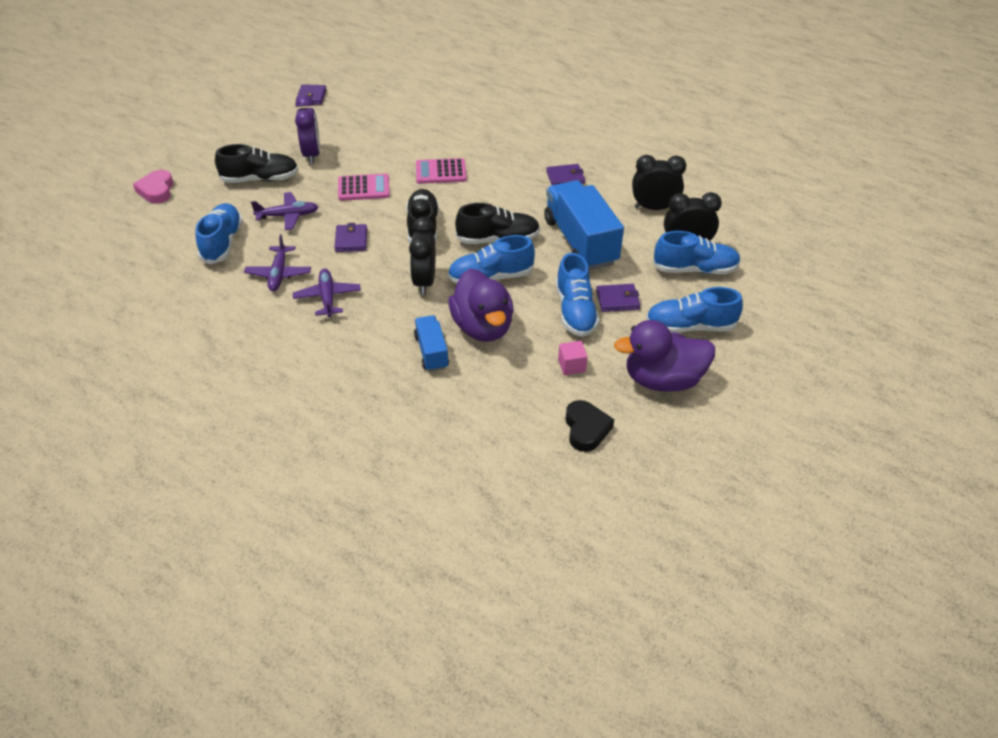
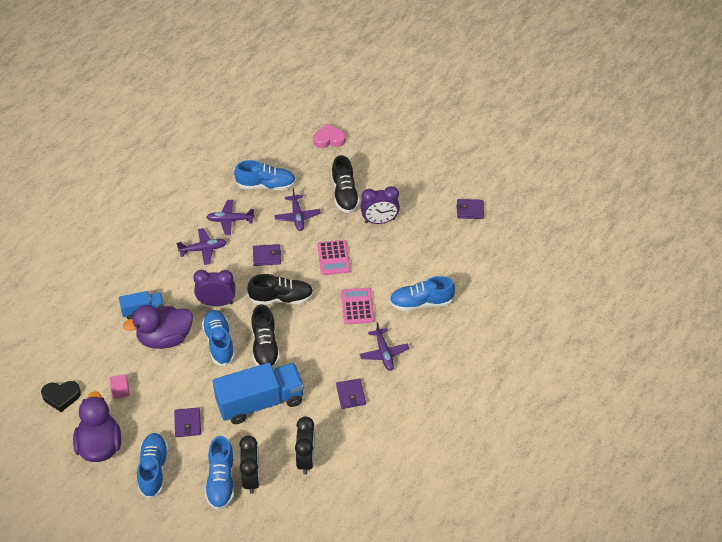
camera: 90 degrees right, 5 degrees up
(424, 282) = (216, 303): black clock -> purple clock
(508, 155) = (384, 353): none -> purple plane
(575, 311) = (177, 395): blue shoe -> blue shoe (421, 303)

